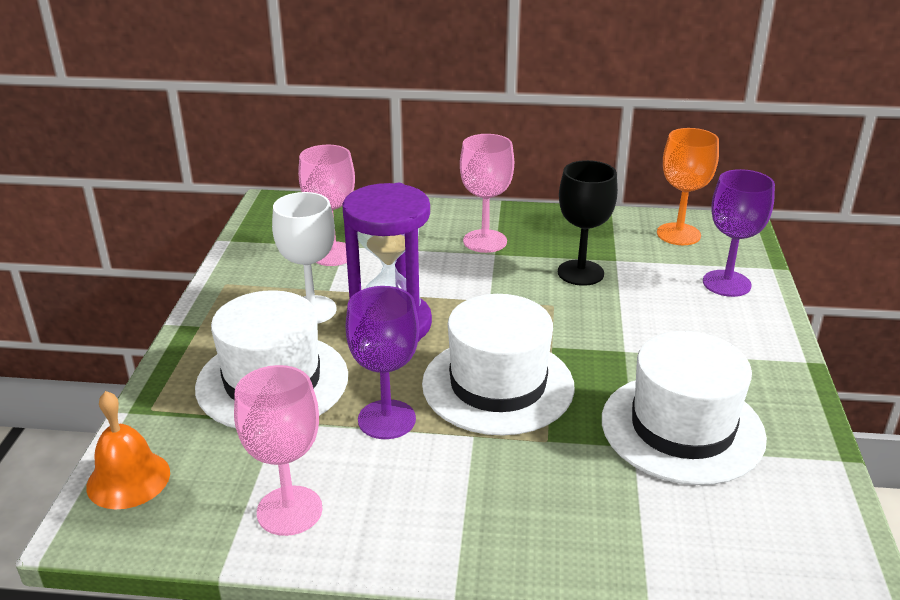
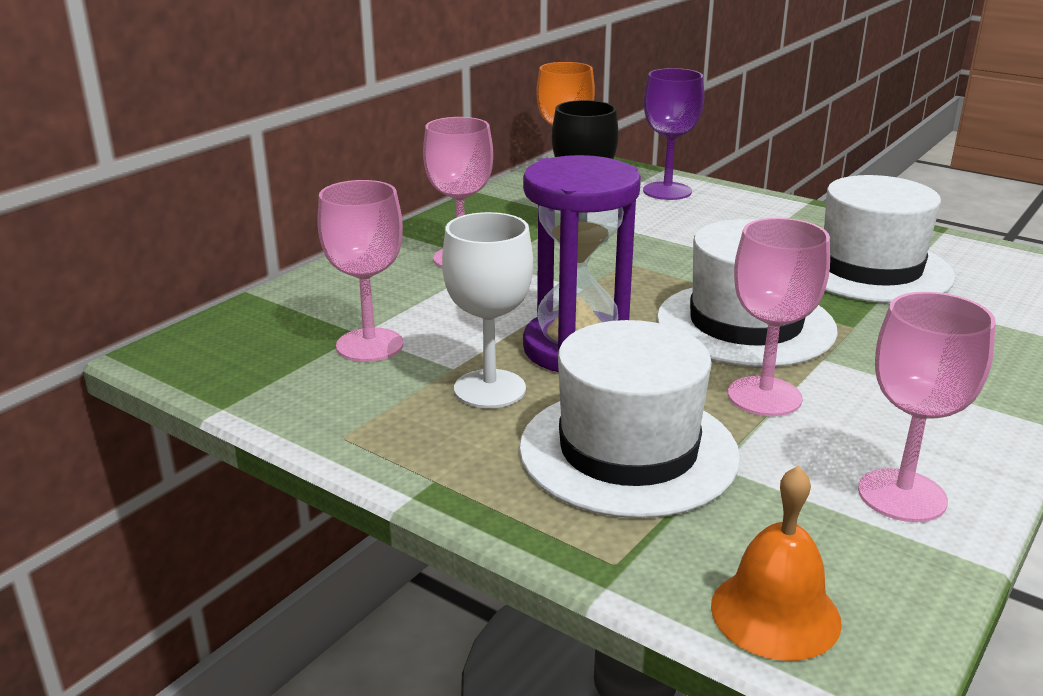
camera: 60 degrees left, 5 degrees down
(386, 419) = (764, 396): purple goblet -> pink goblet

